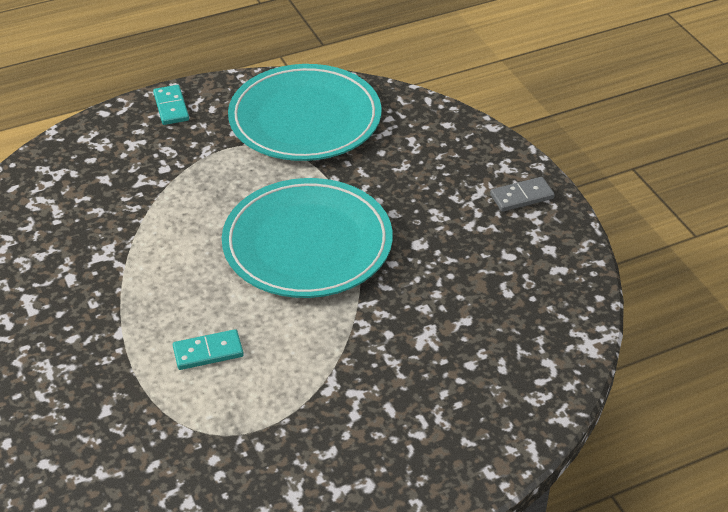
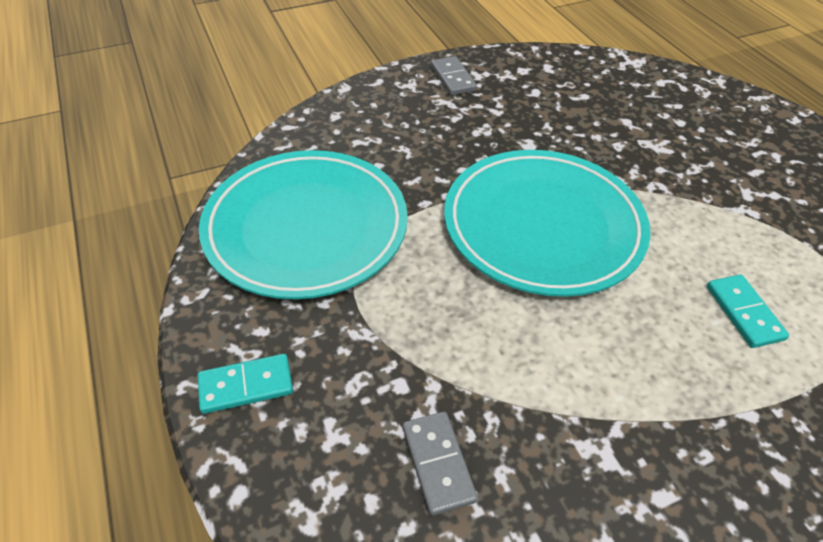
camera: 90 degrees left, 5 degrees up
(108, 184) = (438, 463): none -> grey domino

